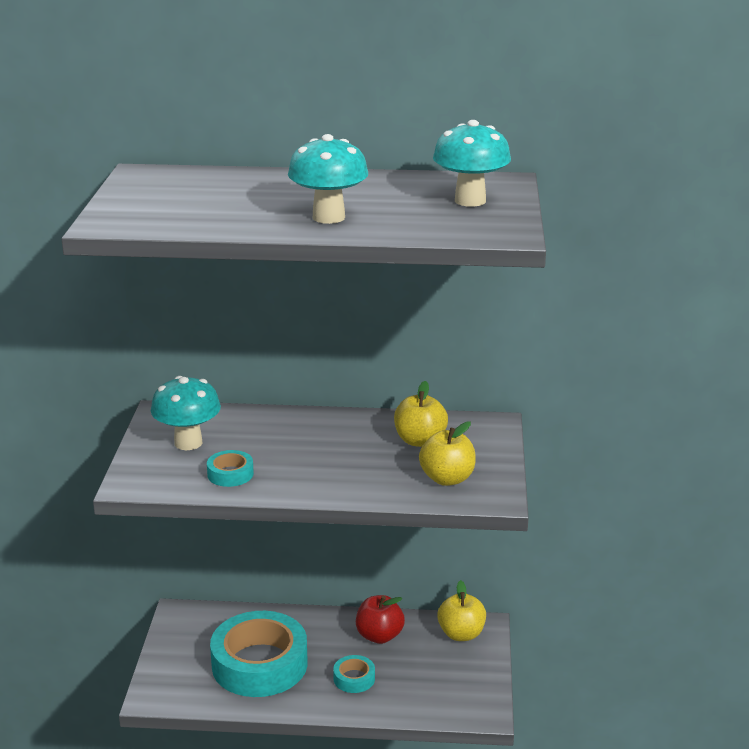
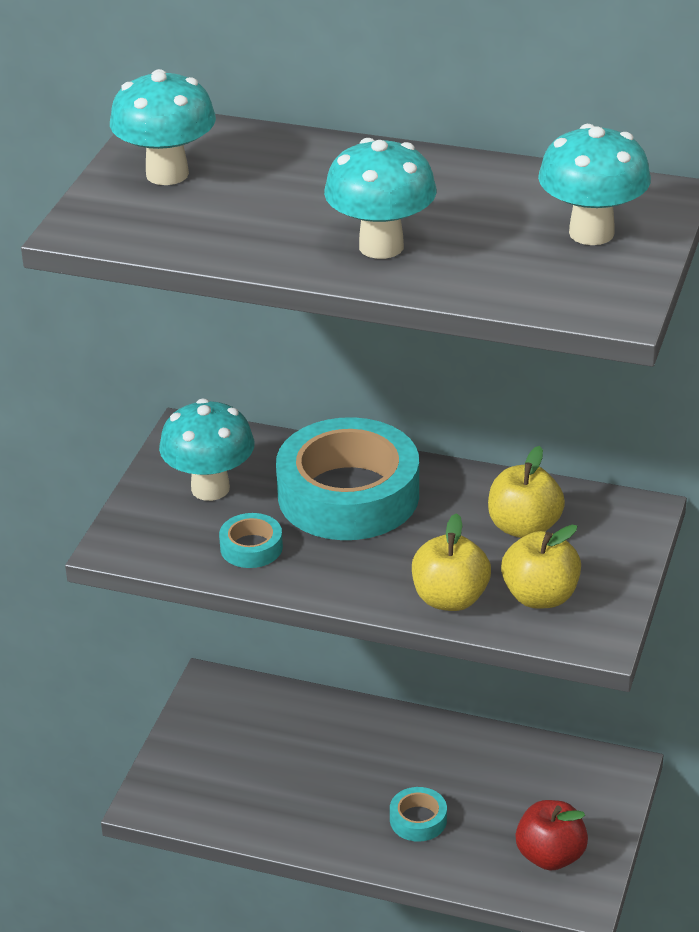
camera: 15 degrees right, 10 degrees up
(156, 194) = (167, 174): none -> turquoise mushroom
(259, 664) = (298, 778): turquoise tape -> turquoise tape (348, 495)
(379, 636) = (470, 761): red apple -> red apple (550, 856)
(461, 634) = (584, 776): yellow apple -> yellow apple (450, 599)

